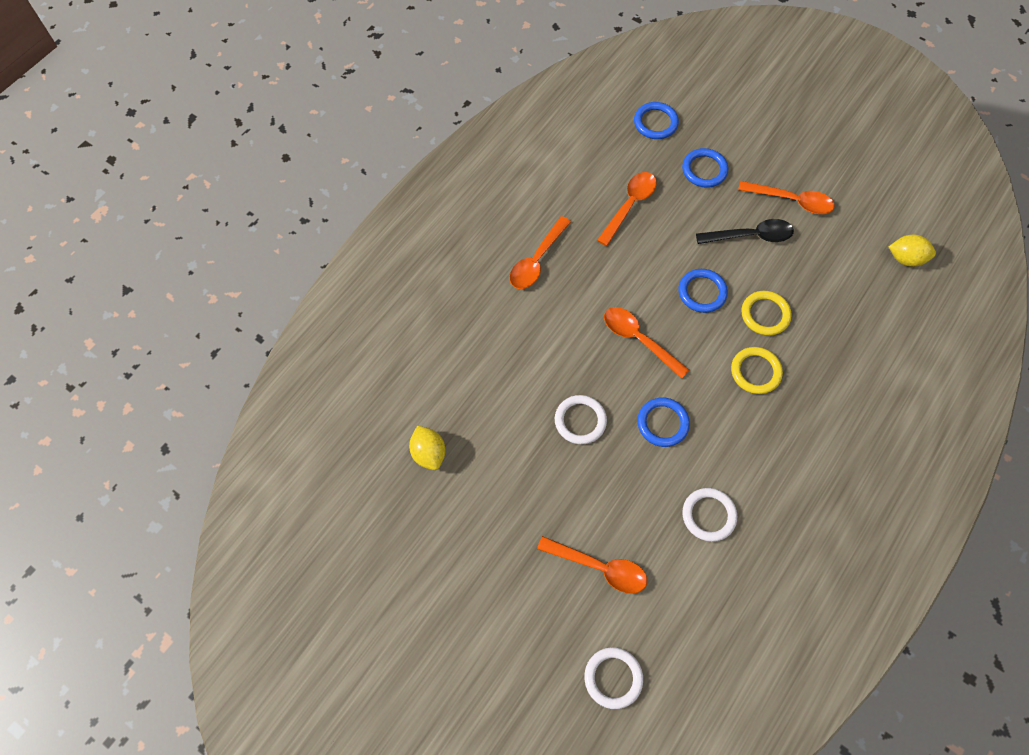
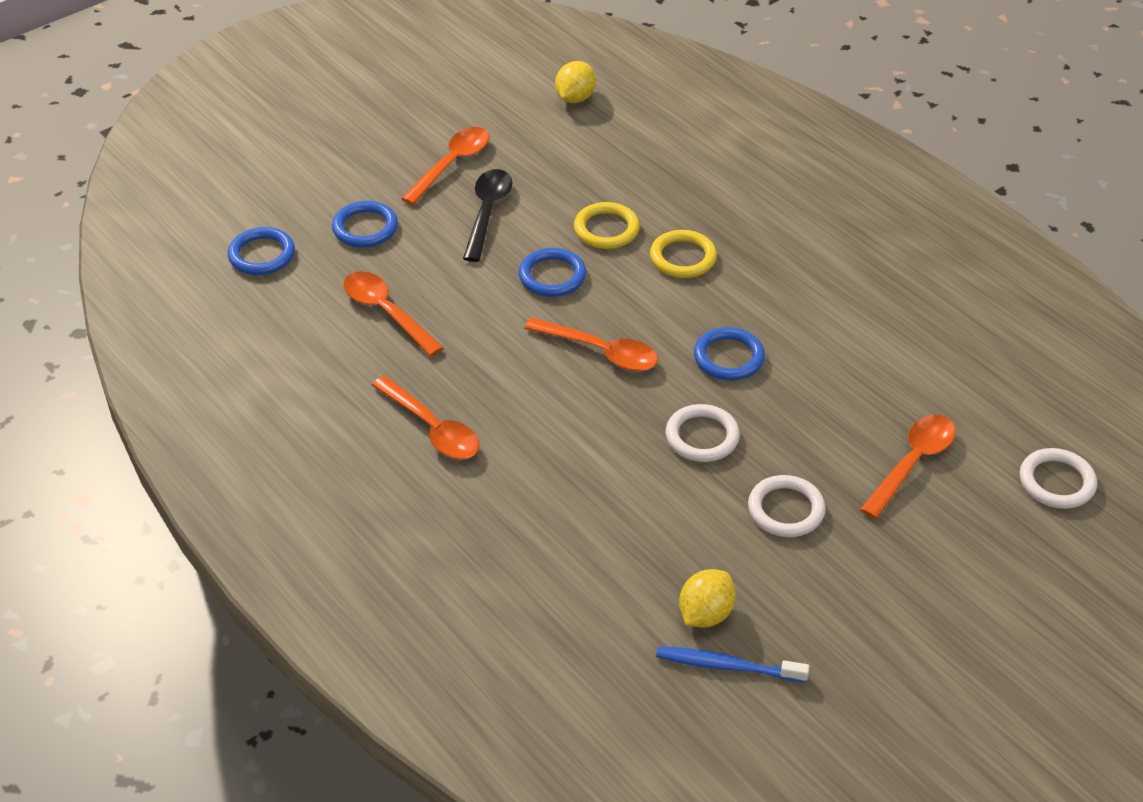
camera: 75 degrees left, 20 degrees down
(391, 474) = (727, 666): none -> blue toothbrush
(428, 453) = (705, 614): yellow lemon -> yellow lemon turned 45 degrees counterclockwise
(639, 340) = (600, 351): orange spoon -> orange spoon turned 120 degrees counterclockwise
(708, 515) = (863, 346): white ring -> white ring (786, 510)

